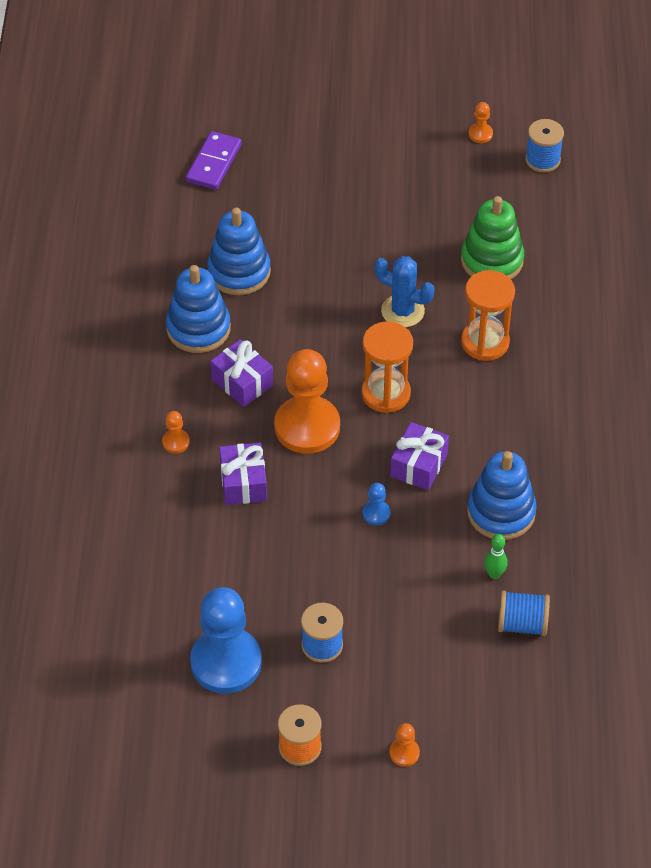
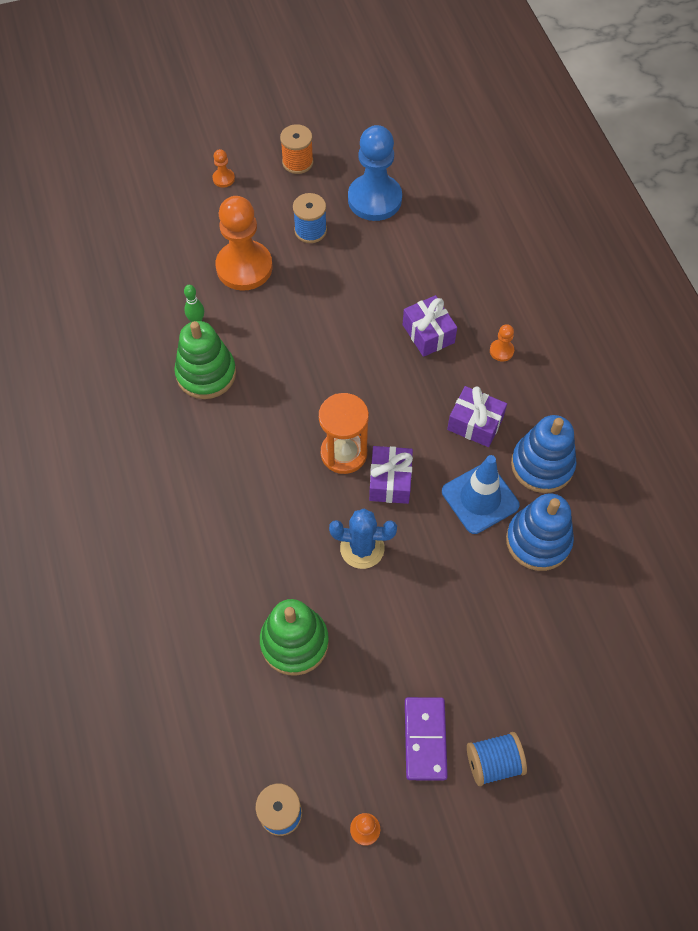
camera: 160 degrees right, 10 degrees up
(214, 163) = (636, 673): purple domino -> purple domino (425, 739)
(273, 318) = (480, 498): none -> blue traffic cone
(307, 427) = (399, 399): orange pawn -> orange pawn (244, 267)
(376, 513) = (309, 341): blue pawn -> none
(418, 465) = (289, 394): purple gift -> purple gift (390, 481)
(485, 342) = (271, 538): orange hourglass -> none
(501, 512) = (206, 374): blue stacking toy -> green stacking toy
(522, 624) = (164, 289): blue spool -> blue spool (493, 762)

